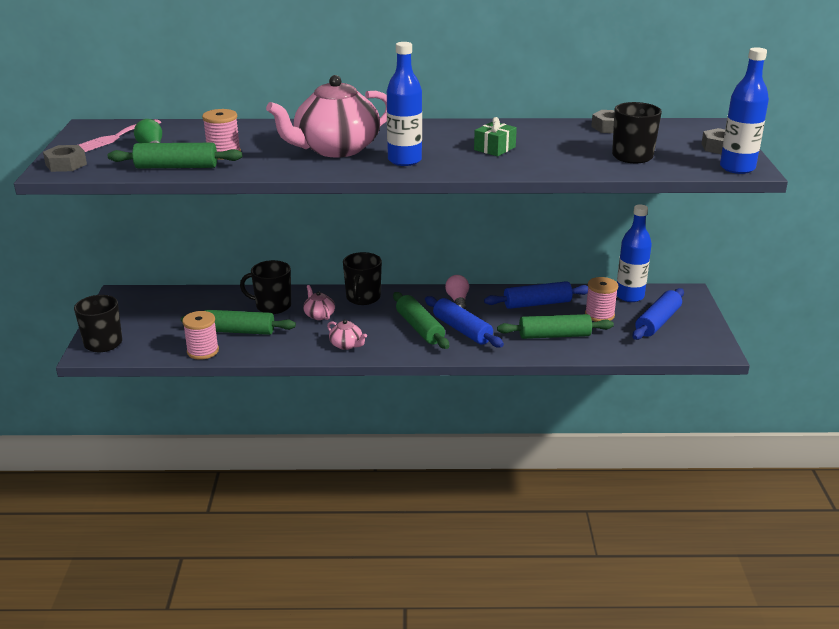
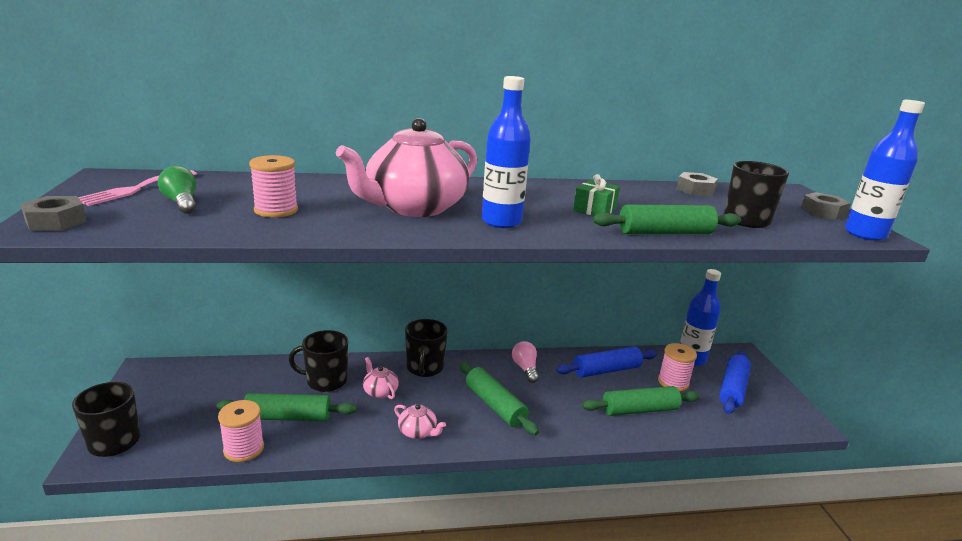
camera: 10 degrees left, 5 degrees down
(176, 167) = (213, 226): green rolling pin -> green rolling pin (665, 233)
(462, 330) = (541, 406): blue rolling pin -> none

